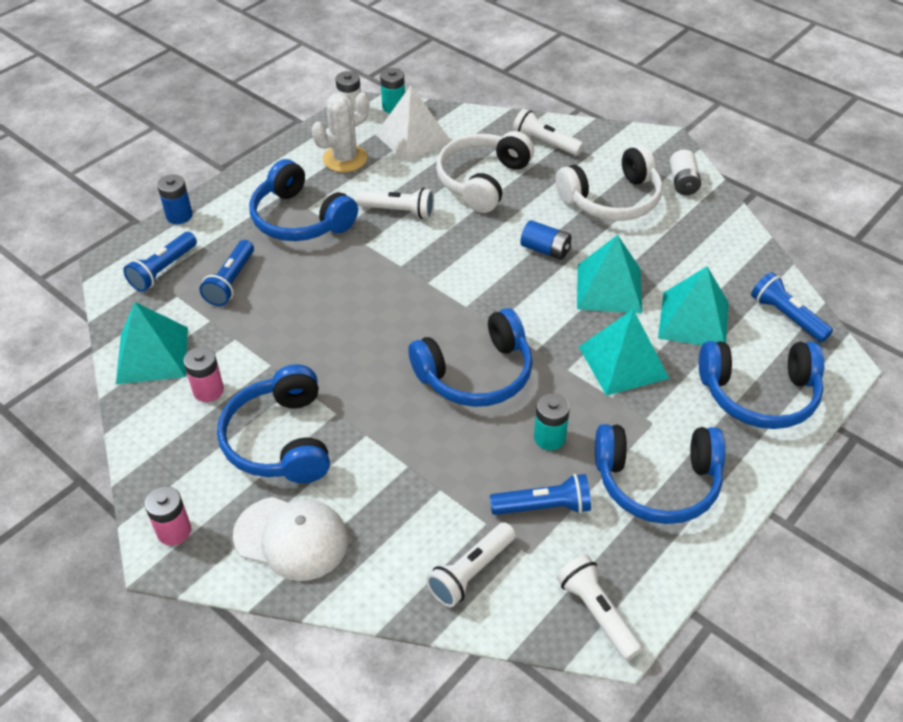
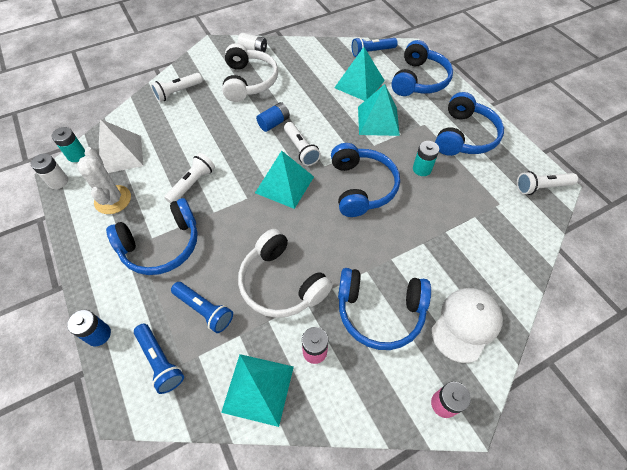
camera: 70 degrees left, 10 degrees up
(471, 572) = (508, 234): white flashlight -> white flashlight (301, 149)
(482, 181) = (192, 132): white headphones -> white headphones (281, 283)
(543, 507) = (469, 187): blue flashlight -> none
(609, 288) = (320, 107): turquoise pyramid -> turquoise pyramid (284, 184)

